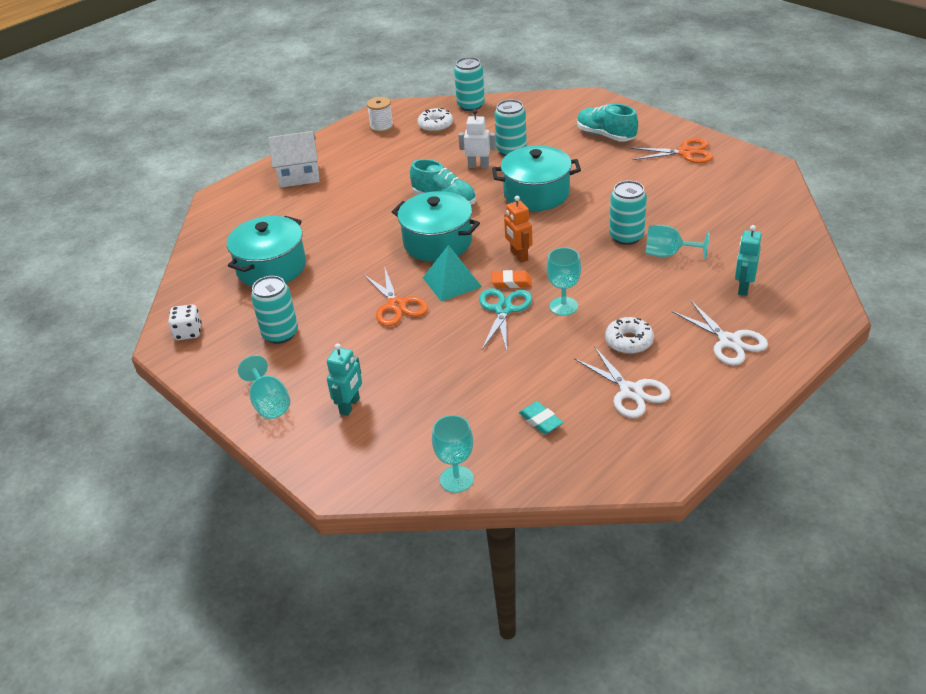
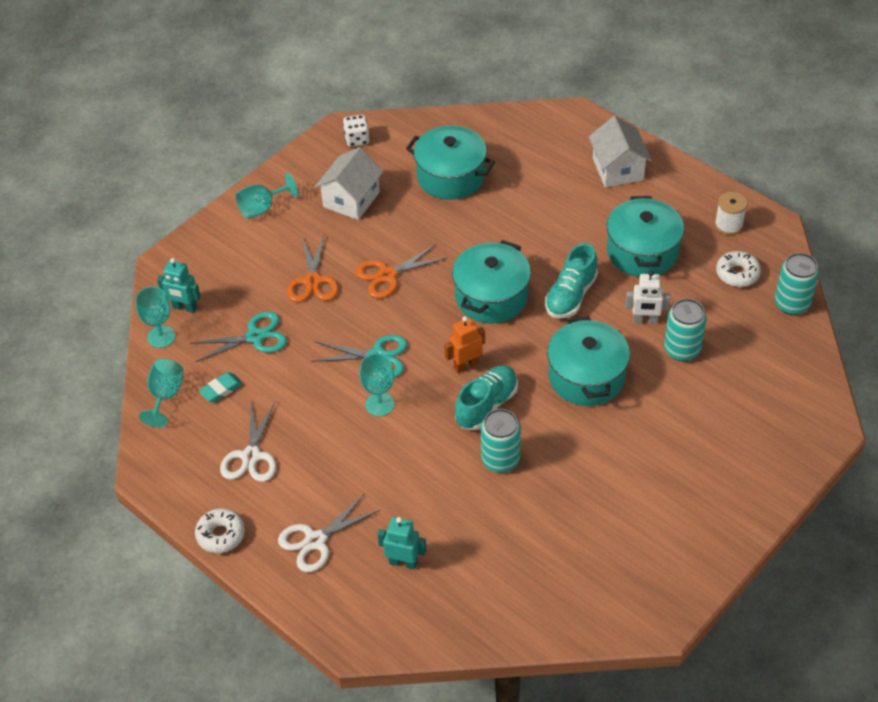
camera: 85 degrees right, 10 degrees up
(280, 334) = (351, 199): turquoise can -> white house
(350, 406) = (253, 259): turquoise robot -> turquoise robot (184, 307)
(401, 165) = (642, 251): none -> turquoise pot
(452, 282) = (423, 313): turquoise pyramid -> none
(467, 398) = (255, 337): none -> turquoise scissors
(478, 166) = (645, 320): white robot -> white robot turned 90 degrees clockwise
(511, 282) = (420, 361): orange eraser -> none
(605, 135) = (726, 444): turquoise shoe -> turquoise shoe (486, 405)
(629, 341) = (322, 457): white donut -> white donut (221, 535)
(631, 391) = (251, 456): white scissors -> white scissors turned 45 degrees counterclockwise
(668, 254) = (467, 497): turquoise goblet -> turquoise goblet (165, 396)
(685, 152) = (688, 528): orange scissors -> orange scissors (313, 281)

